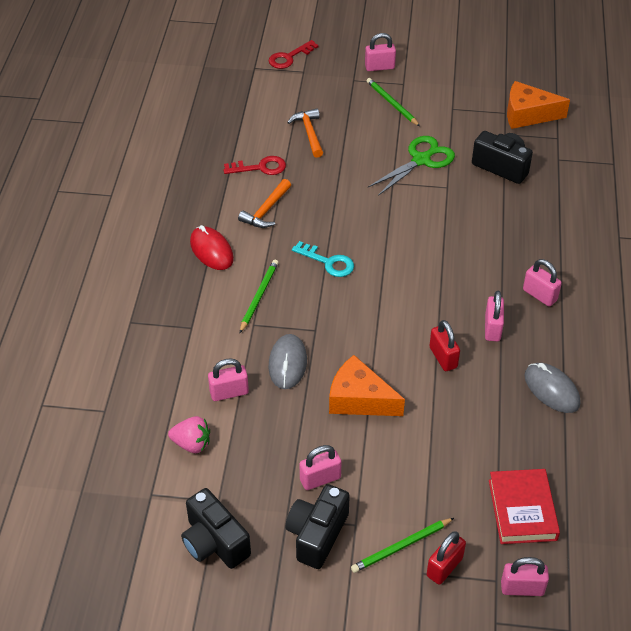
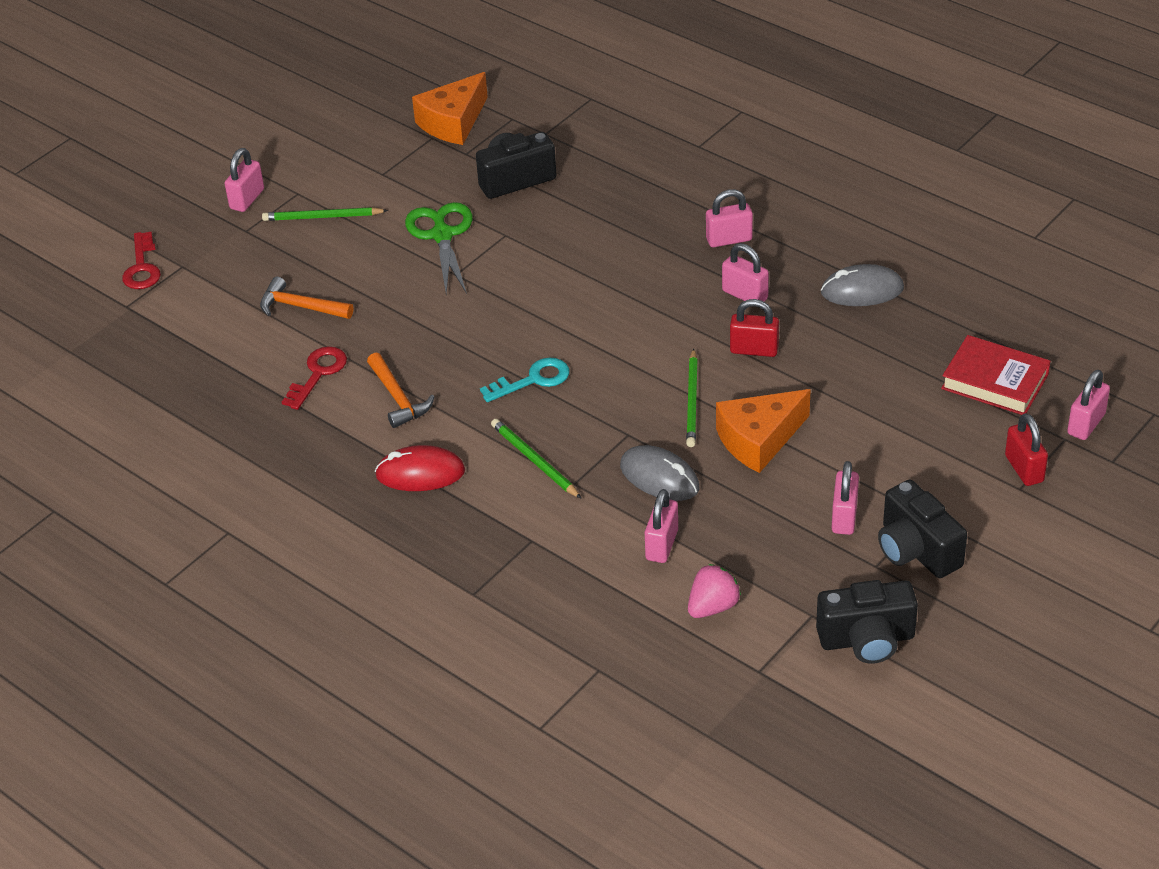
camera: 55 degrees left, 5 degrees down
(401, 546) = (977, 490): green pencil -> green pencil (692, 401)

